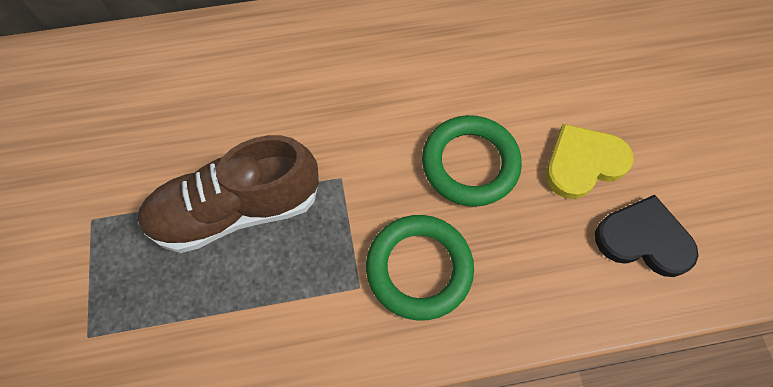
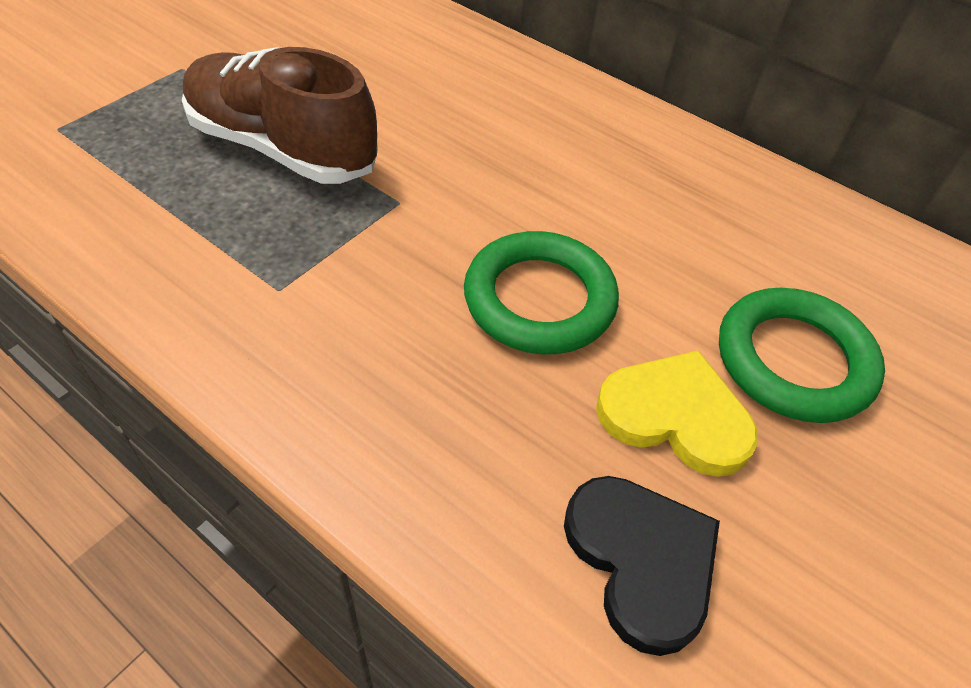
camera: 45 degrees right, 15 degrees down
(419, 268) = (351, 329): green ring -> green ring (794, 361)

